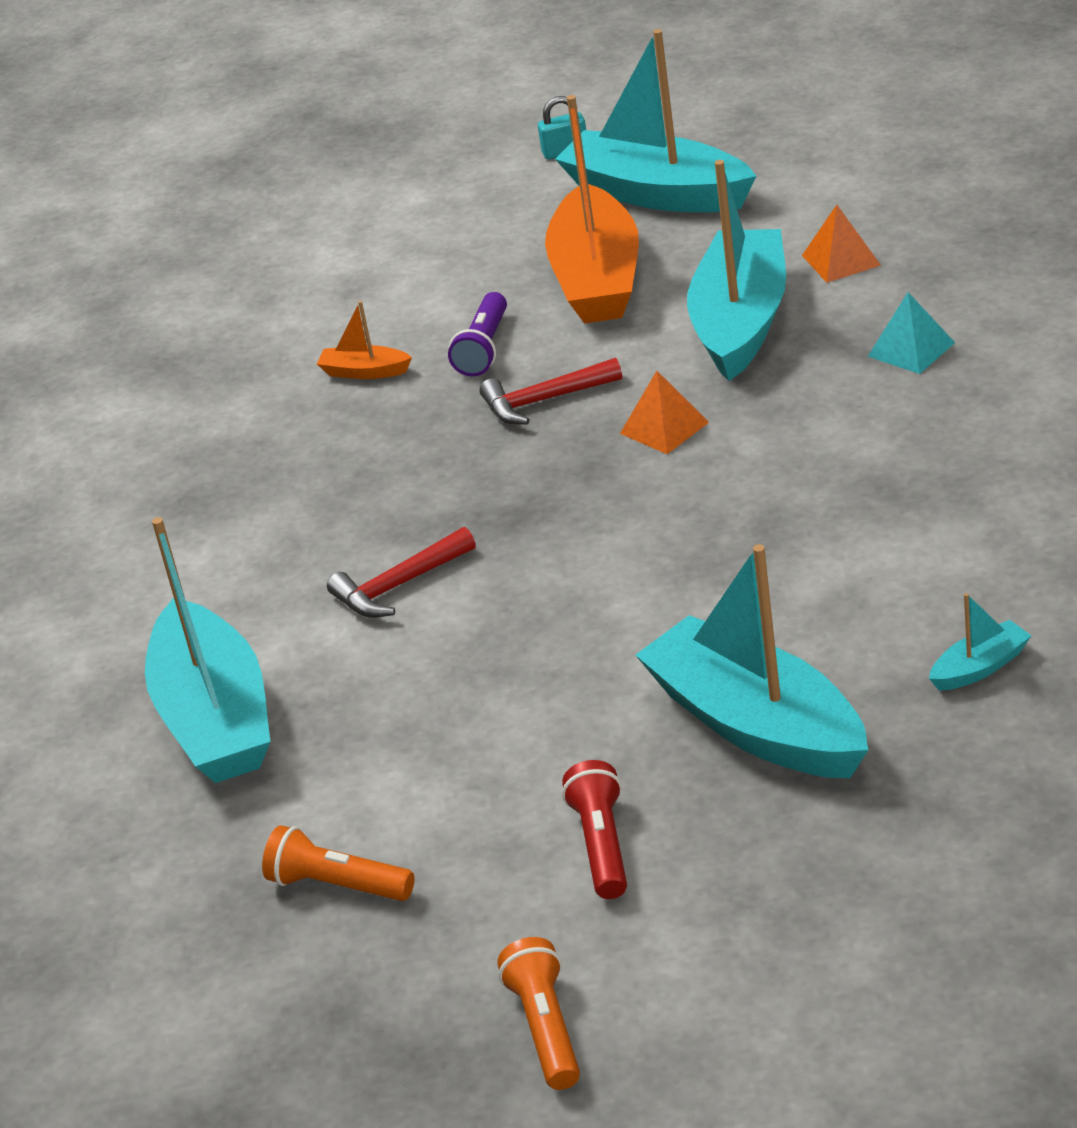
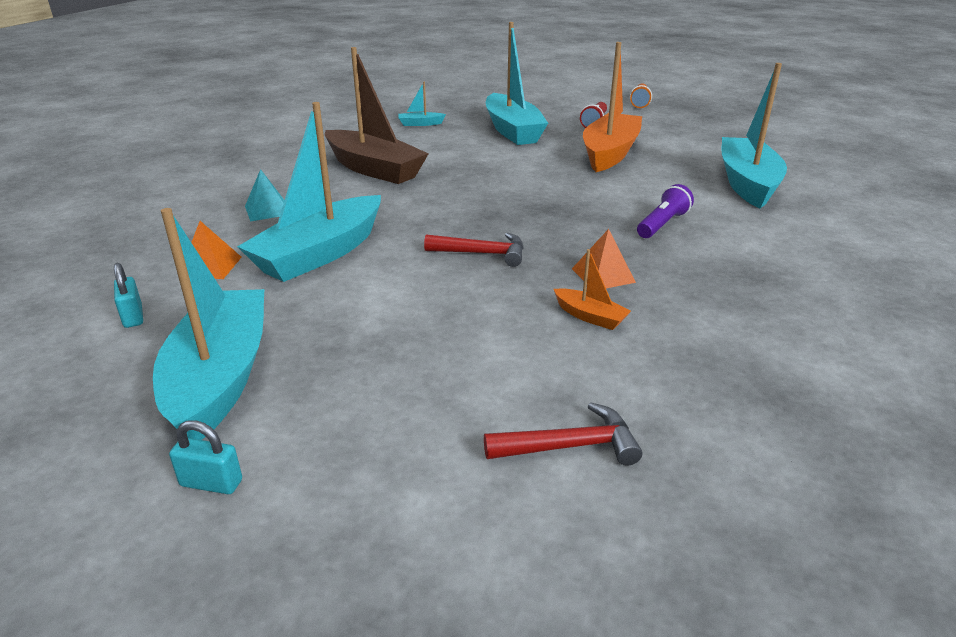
camera: 160 degrees left, 5 degrees down
(337, 885) = (700, 135): orange flashlight -> none
(398, 586) = (631, 200): red hammer -> red hammer (570, 446)
(484, 348) = (490, 299): purple flashlight -> purple flashlight (662, 224)
(597, 278) = (360, 319): orange boat -> orange boat (610, 153)
(657, 194) = (220, 377): turquoise boat -> turquoise boat turned 150 degrees counterclockwise
(664, 427) = (433, 219): orange pyramid -> orange pyramid (603, 275)
(822, 195) = (133, 316): none -> turquoise padlock
(881, 489) = (374, 169): none -> brown boat

